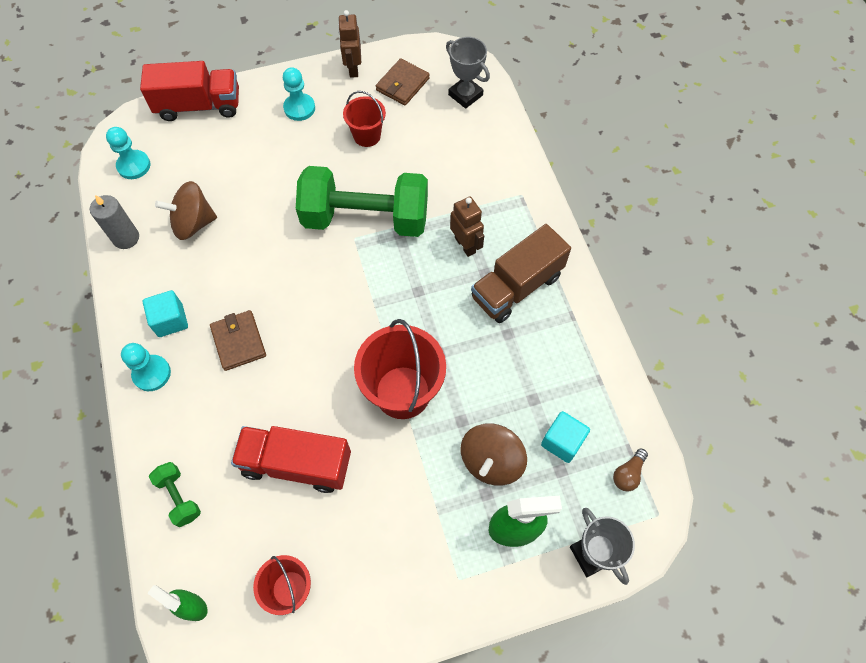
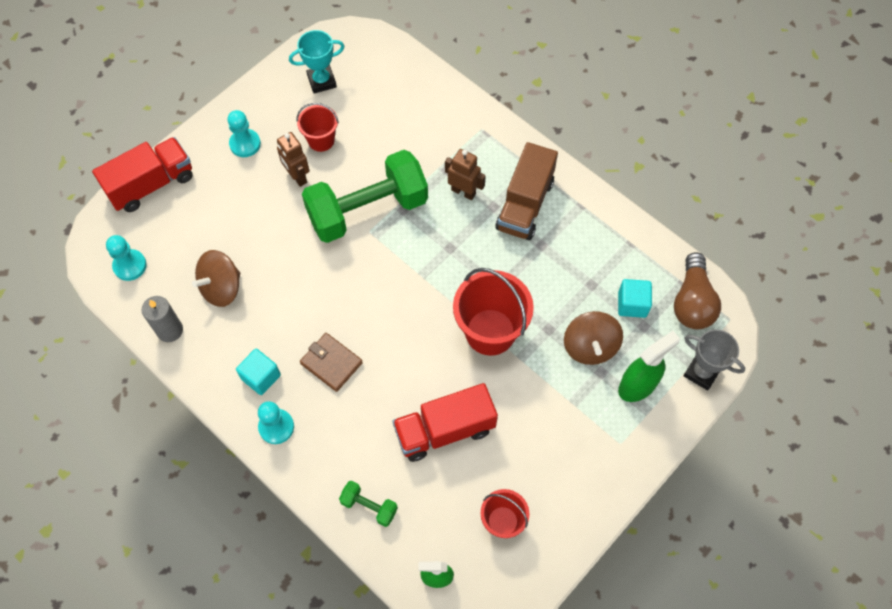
camera: 30 degrees left, 0 degrees up
(353, 68) = (268, 87): brown robot -> brown robot (297, 176)
(402, 84) = (322, 81): brown wallet -> turquoise trophy
(465, 95) = (381, 66): grey trophy -> none
(628, 474) = (692, 302): brown light bulb -> brown light bulb, size x2.03

